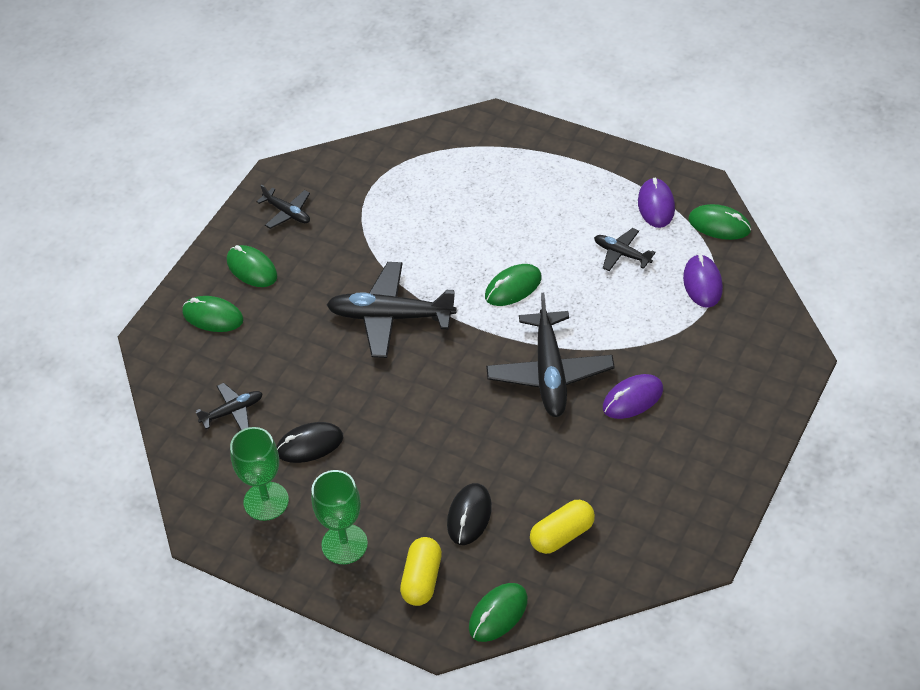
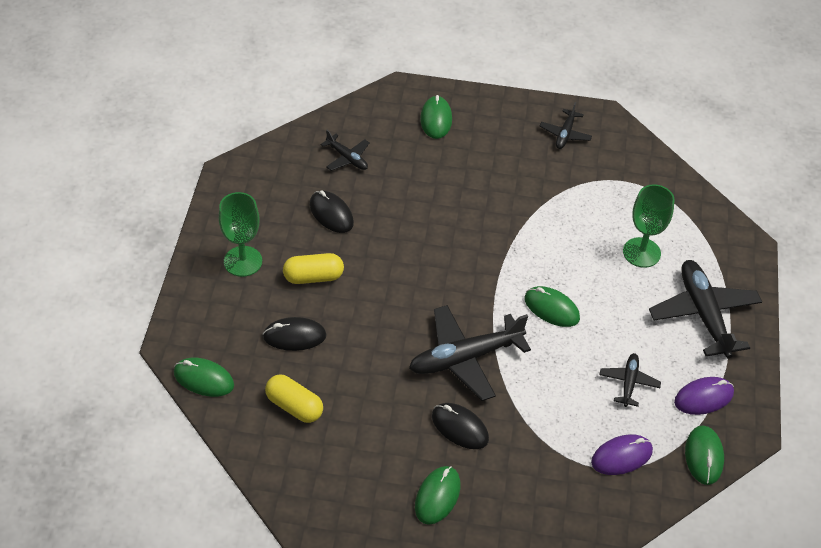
camera: 65 degrees right, 0 degrees up
(252, 269) = (495, 129): green mouse -> green mouse (437, 496)
(266, 501) = (268, 202): green goblet -> green goblet (641, 252)
(390, 317) = (482, 231): black plane -> black plane (703, 314)
(422, 579) = (223, 320): yellow capsule -> yellow capsule (313, 277)
(633, 399) = (459, 428): purple mouse -> black mouse

